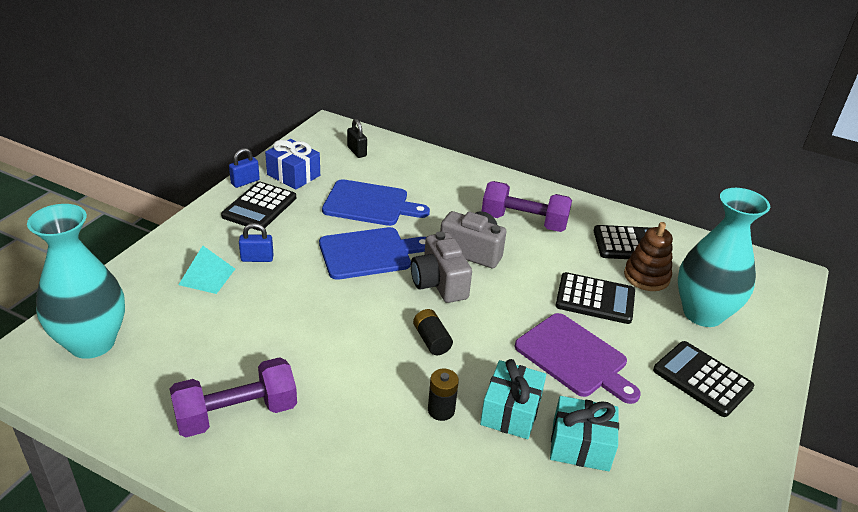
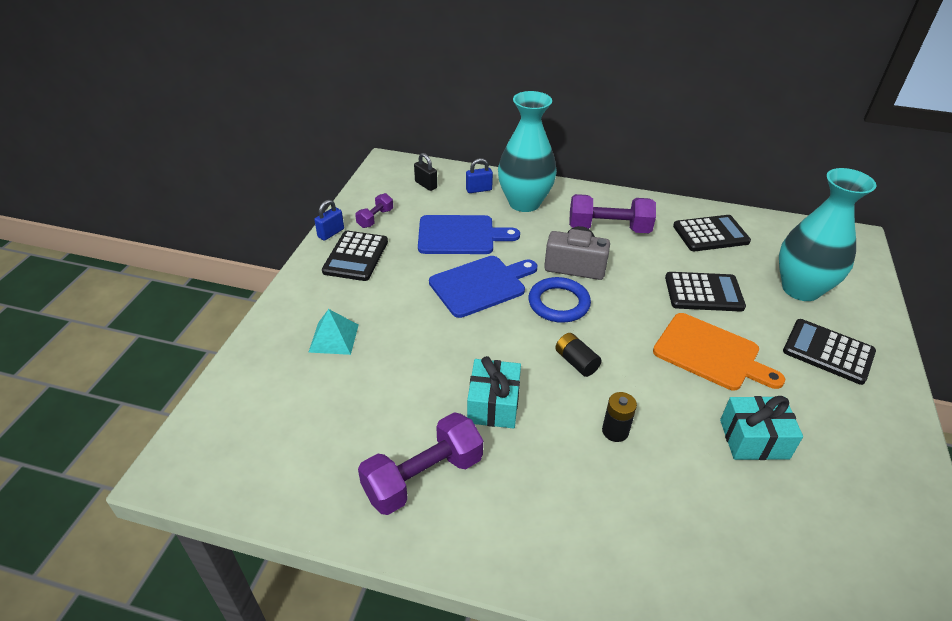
camera: 10 degrees left, 5 degrees up
(92, 343) = (245, 431): turquoise vase -> turquoise vase (524, 203)
(257, 258) = (375, 310): blue padlock -> blue padlock (479, 189)
(293, 175) = (375, 218): blue gift -> purple dumbbell
(439, 283) = (558, 303): grey camera -> blue ring
(511, 411) = (678, 419): turquoise gift -> turquoise gift (493, 404)
(574, 357) = (710, 353): purple cutting board -> orange cutting board
(646, 277) = (738, 263): brown stacking toy -> none

